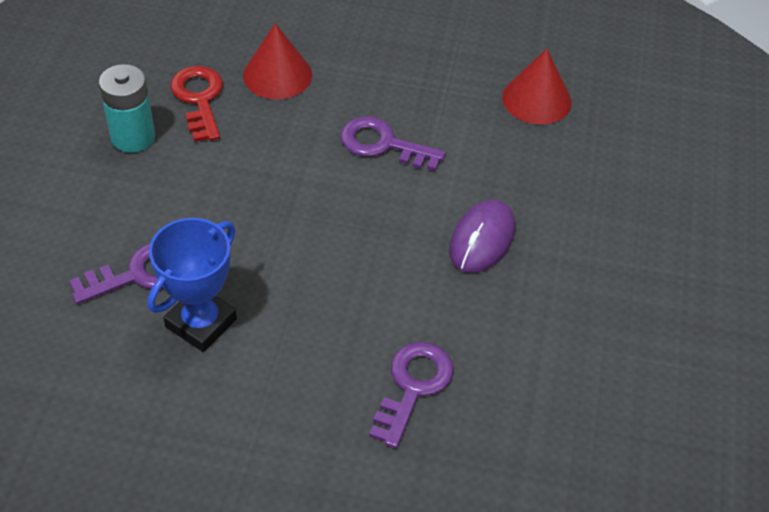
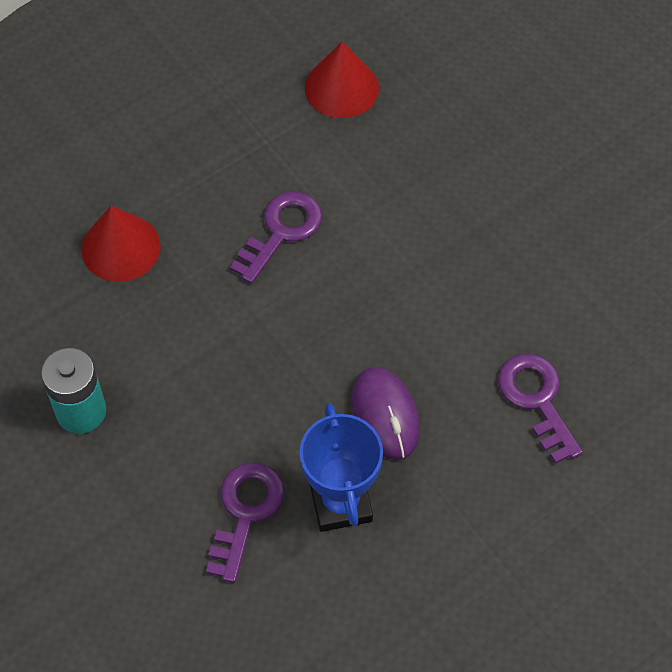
camera: 45 degrees left, 10 degrees up
(199, 99) = (88, 328): red key -> none
(383, 144) = (281, 232): purple key -> purple key turned 150 degrees clockwise
(482, 240) = (445, 243): purple mouse -> purple mouse (385, 415)

